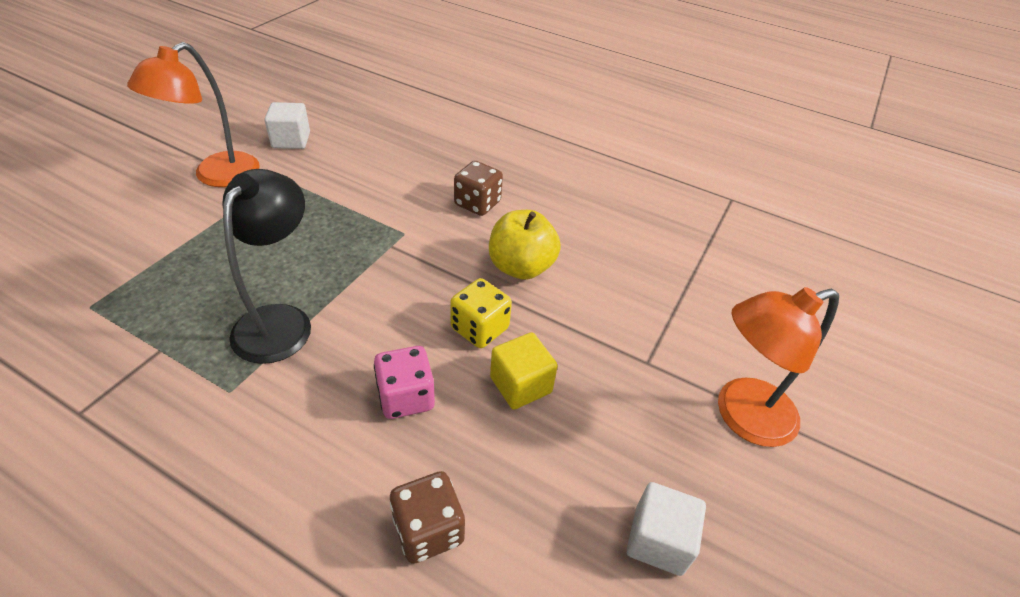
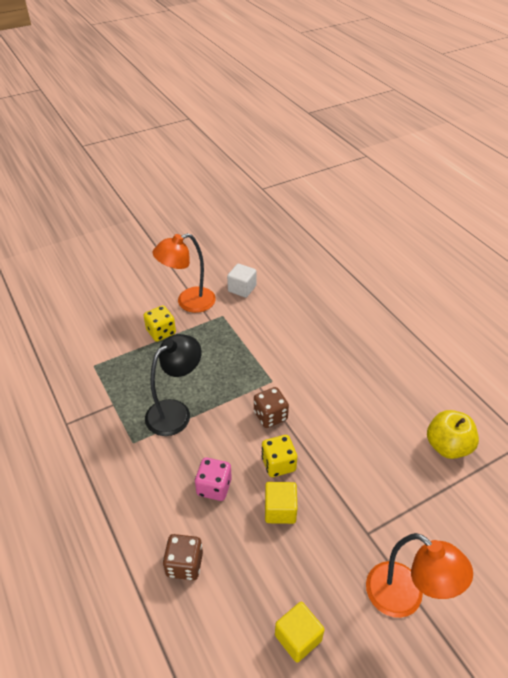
camera: 35 degrees right, 0 degrees up
(192, 225) = (161, 332): none -> yellow dice
(477, 203) = (330, 376): brown dice -> brown dice (270, 416)
(521, 267) = (329, 433): yellow apple -> yellow apple (447, 446)
(658, 540) = (298, 637): white cube -> yellow cube
(742, 416) = (404, 598): orange lamp -> orange lamp turned 150 degrees counterclockwise

